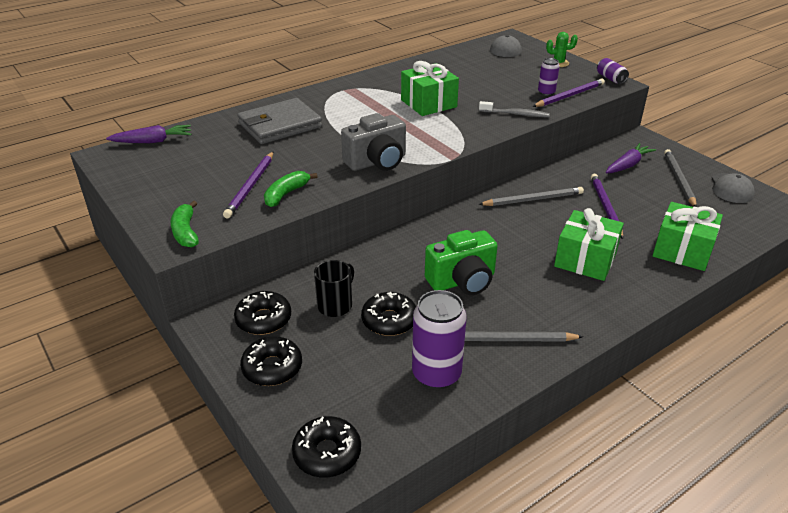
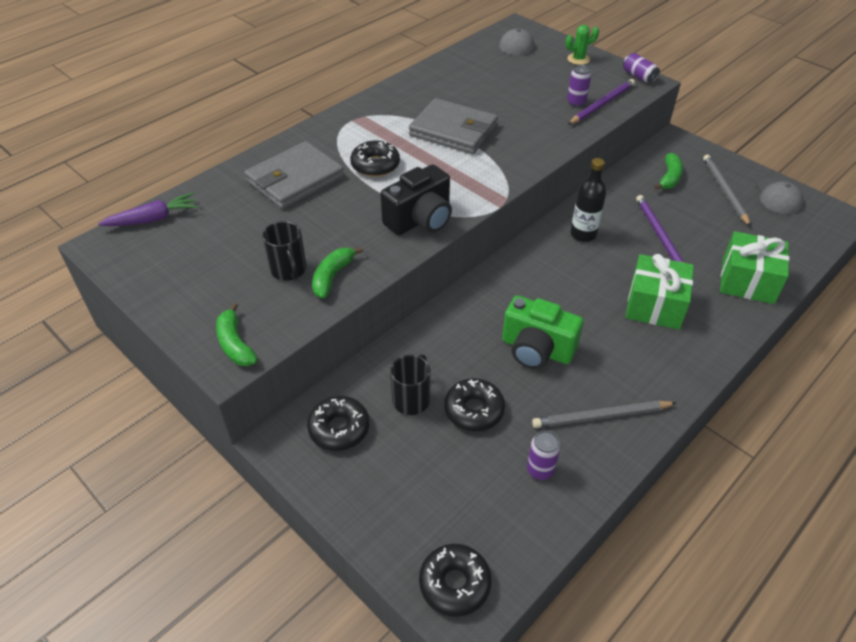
camera: 10 degrees left, 10 degrees up
(251, 186) = (289, 270): purple pencil -> black mug
(272, 368) = (367, 488): black donut -> black donut (375, 165)
(377, 162) = (420, 220): grey camera -> black camera
(428, 103) = (453, 130): green gift -> grey wallet
(436, 374) = (540, 470): purple can -> purple can, size x0.54
(462, 281) = (536, 349): green camera -> green camera turned 60 degrees clockwise
(515, 114) = (551, 136): grey toothbrush -> none
(533, 199) = (583, 234): grey pencil -> black bottle
(627, 165) = (669, 178): purple carrot -> green banana

